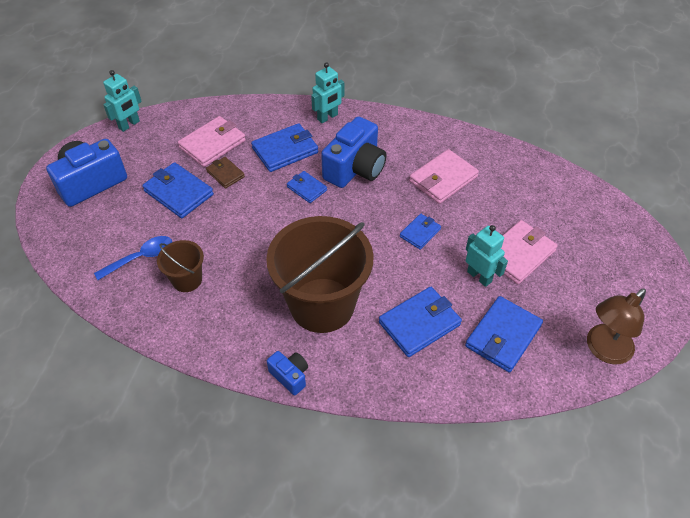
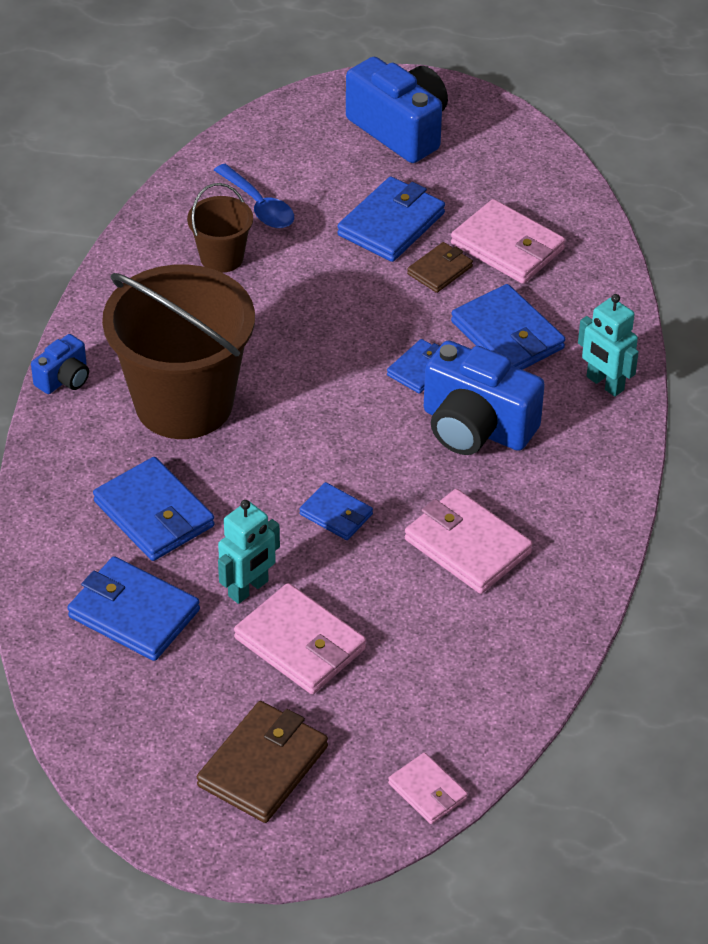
camera: 85 degrees right, 5 degrees down
(129, 125) = (536, 146): turquoise robot -> none
(603, 350) = (110, 739): brown lamp -> none
(608, 275) = (263, 766): none -> brown wallet
(610, 207) = (427, 791): none -> pink wallet

